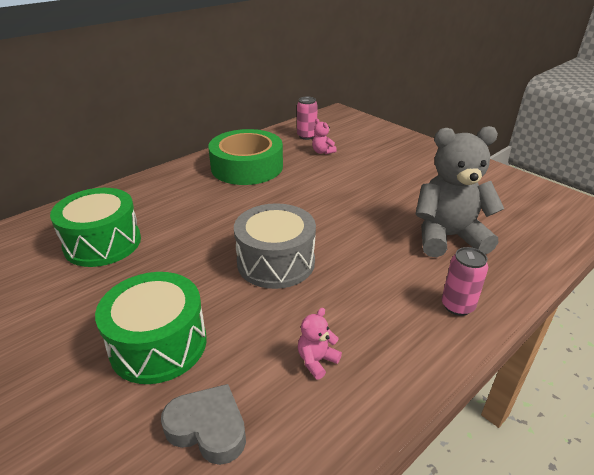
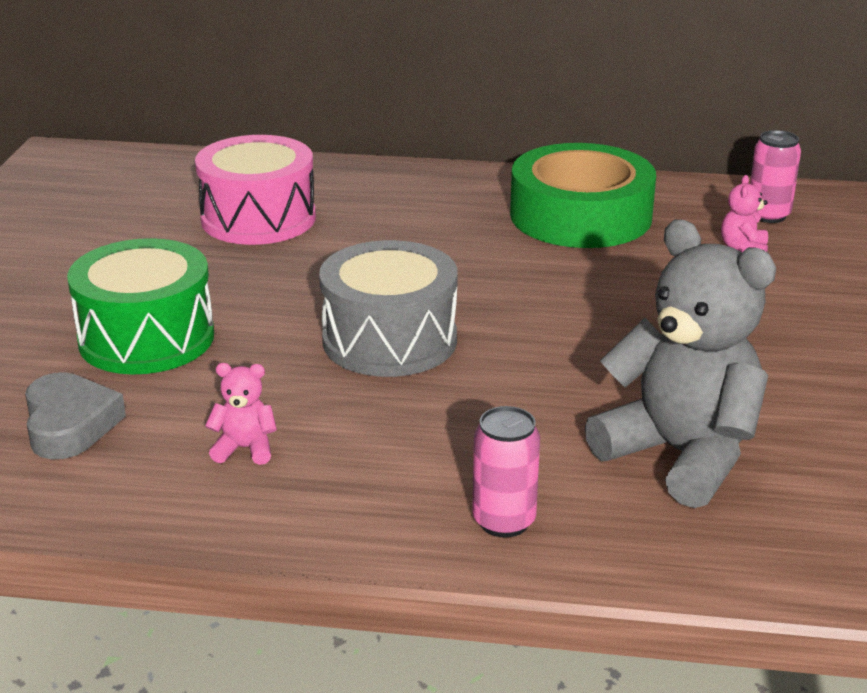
camera: 50 degrees right, 5 degrees down
(103, 243) = (258, 218): green drum -> pink drum

